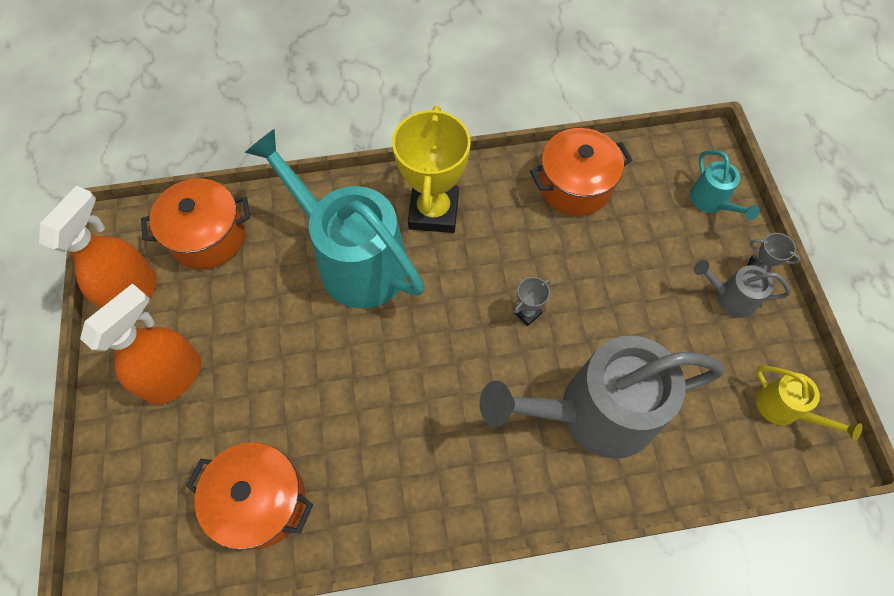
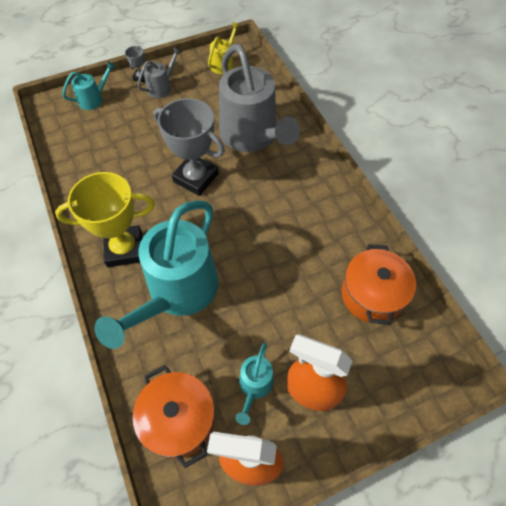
camera: 105 degrees left, 5 degrees down
(208, 317) = (254, 386): none -> turquoise watering can
(527, 312) = (196, 178): grey trophy -> grey trophy, size x2.37
(575, 186) = (89, 168): orange pot -> none
(729, 297) = (162, 87): grey watering can -> grey watering can turned 135 degrees counterclockwise

